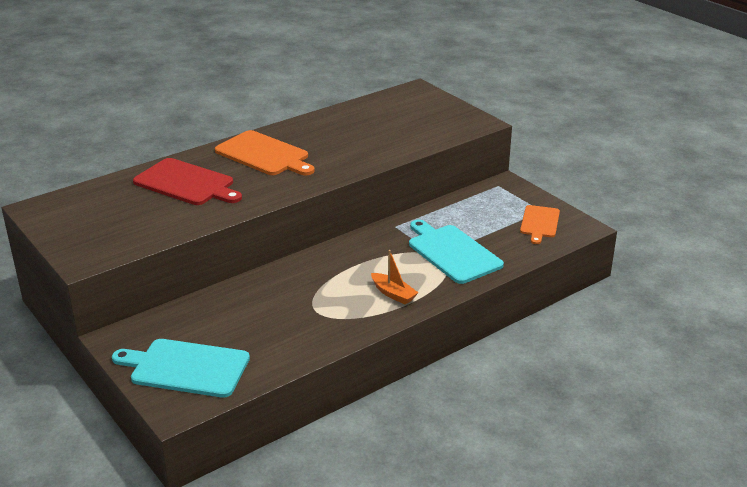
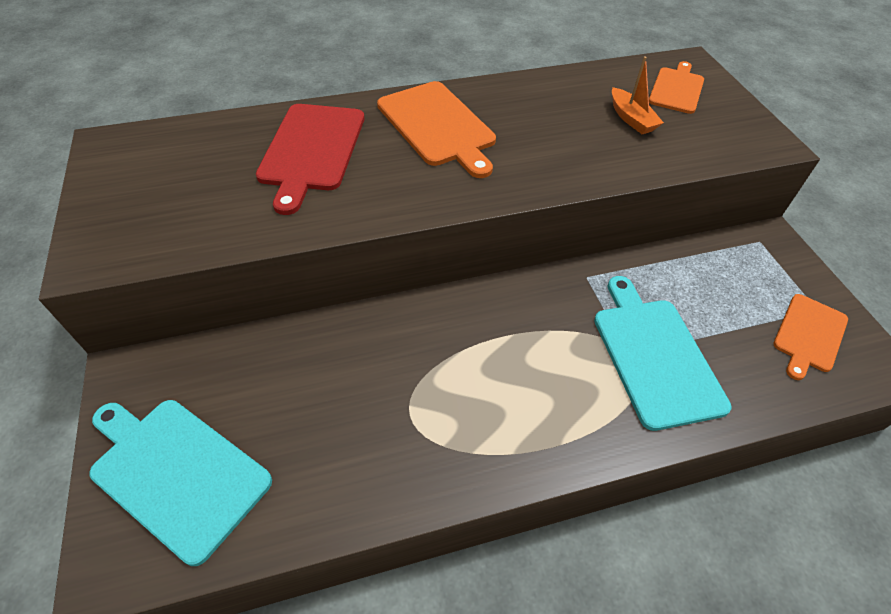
camera: 20 degrees right, 20 degrees up
(186, 183) = (311, 150): red cutting board -> red cutting board turned 45 degrees clockwise
(393, 294) = (536, 417): orange boat -> orange boat (631, 119)
(413, 105) = (677, 89): none -> orange cutting board

